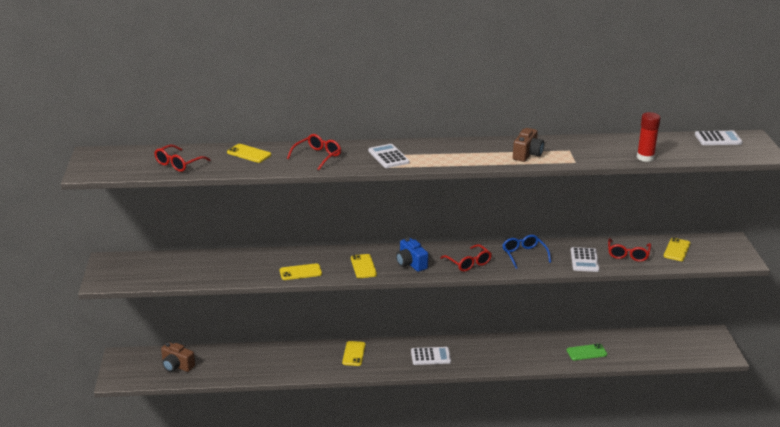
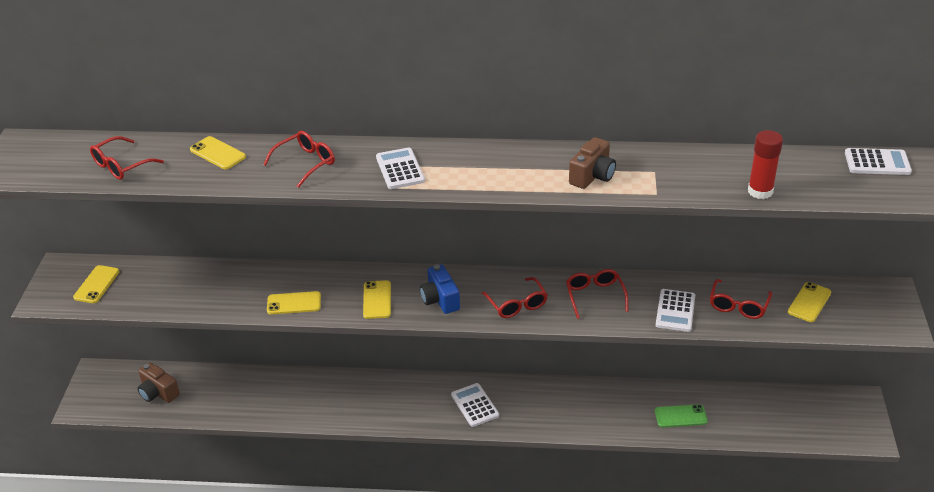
camera: 10 degrees right, 10 degrees up
(354, 354) = (378, 392): yellow phone -> yellow phone (96, 284)
(430, 356) = (475, 405): white calculator -> white calculator turned 120 degrees counterclockwise
(524, 255) = (595, 296): blue glasses -> red glasses

